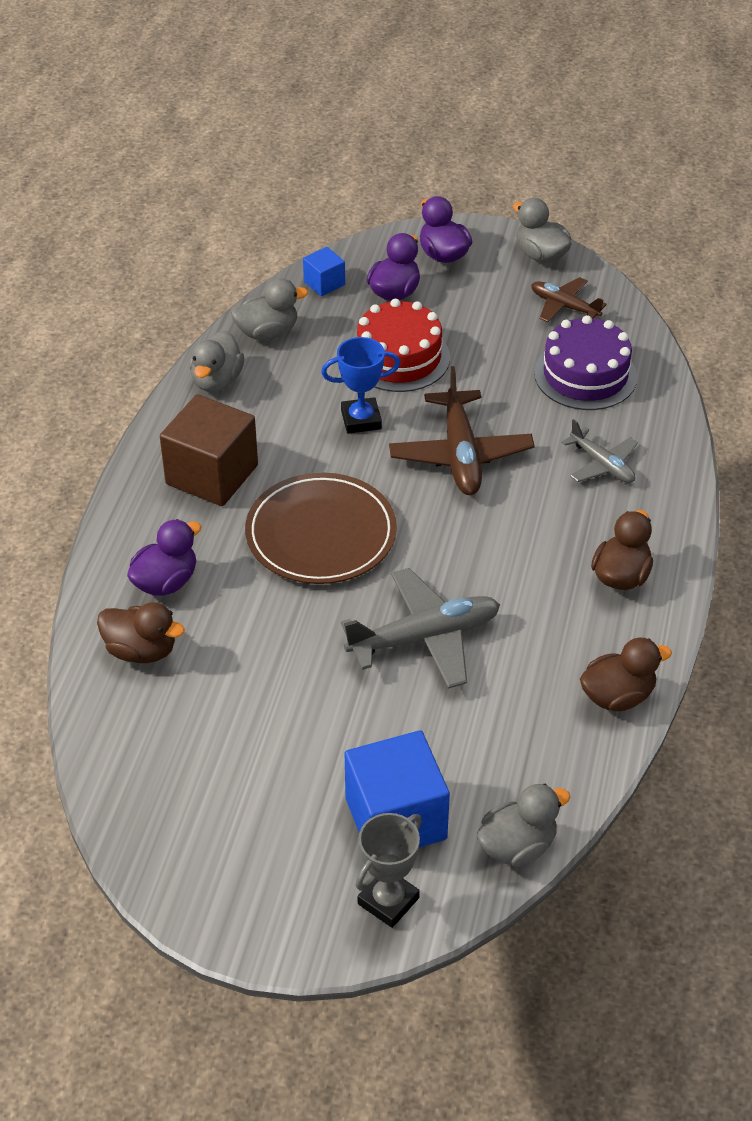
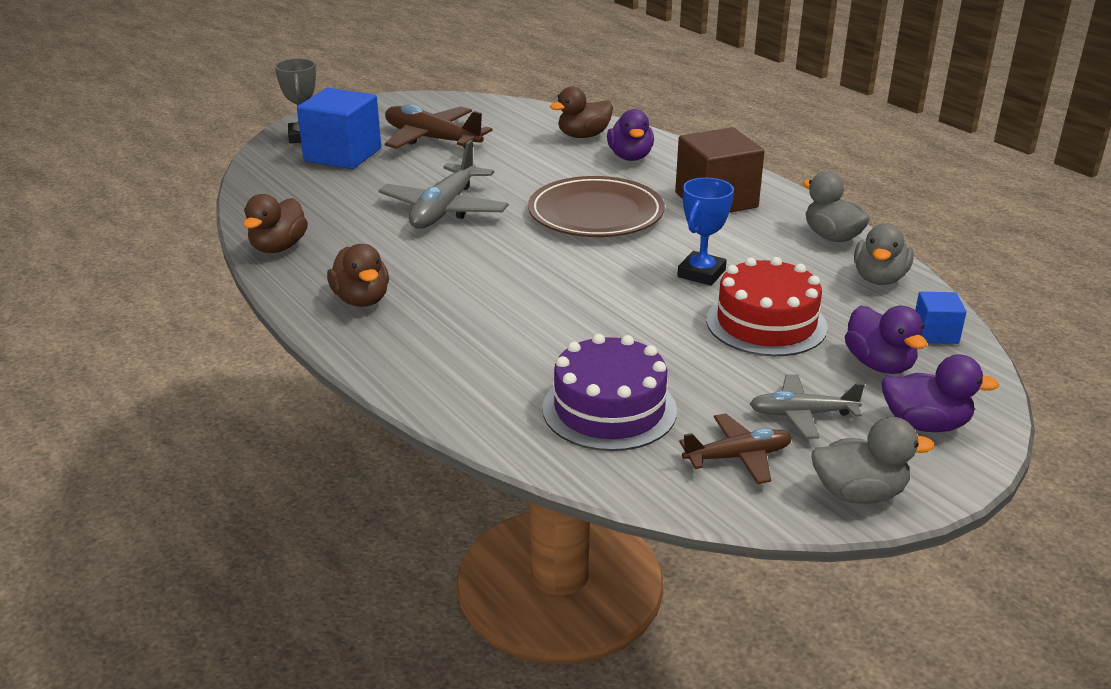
camera: 130 degrees right, 15 degrees down
(460, 454) = (596, 296): brown plane -> brown plane (432, 139)
(517, 846) = (259, 175): grey duck -> none
(602, 465) = (482, 354): grey plane -> grey plane (802, 414)

